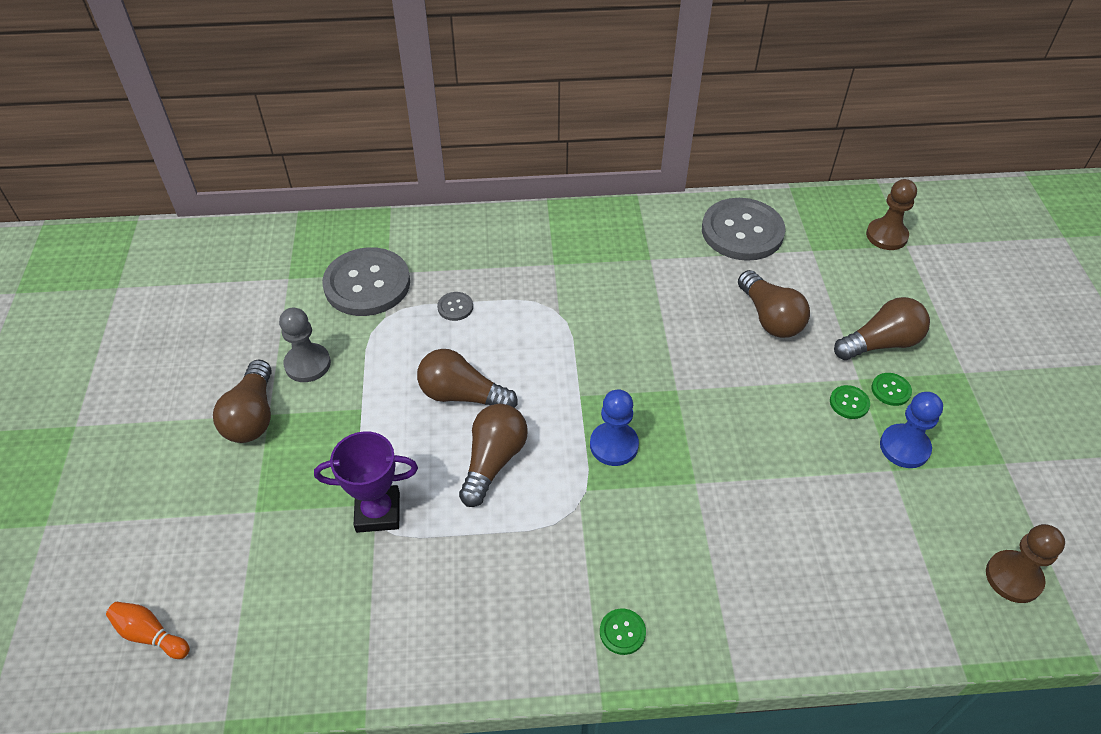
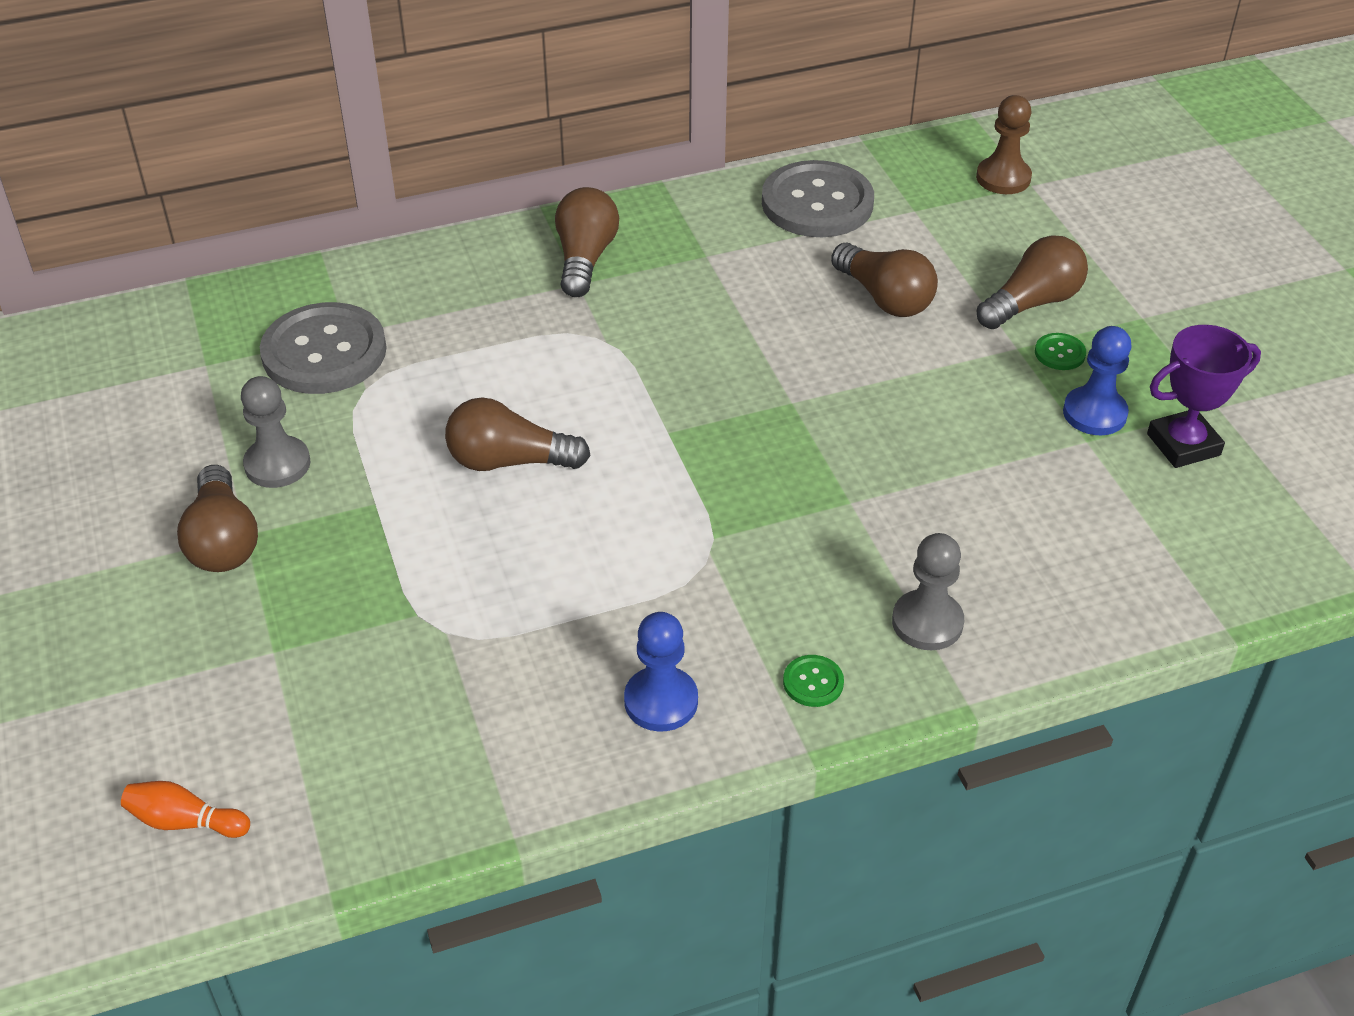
camera: 15 degrees left, 5 degrees down
(378, 512) = (445, 617): purple trophy -> purple trophy (1183, 444)
(455, 307) = (460, 359): grey button -> none
(493, 461) = (580, 529): brown light bulb -> brown light bulb (585, 258)
(614, 445) = (732, 480): blue pawn -> blue pawn (661, 701)
(724, 601) = (927, 622): none -> grey pawn
(849, 403) = (1013, 377): green button -> none
(1013, 577) = (1260, 526): brown pawn -> none

